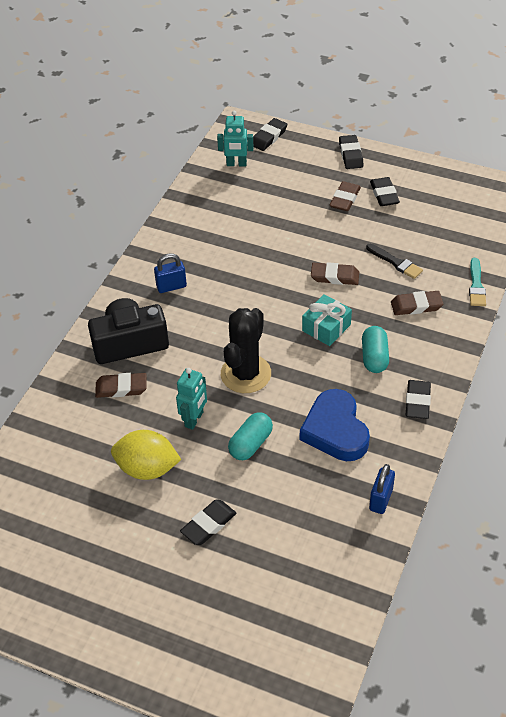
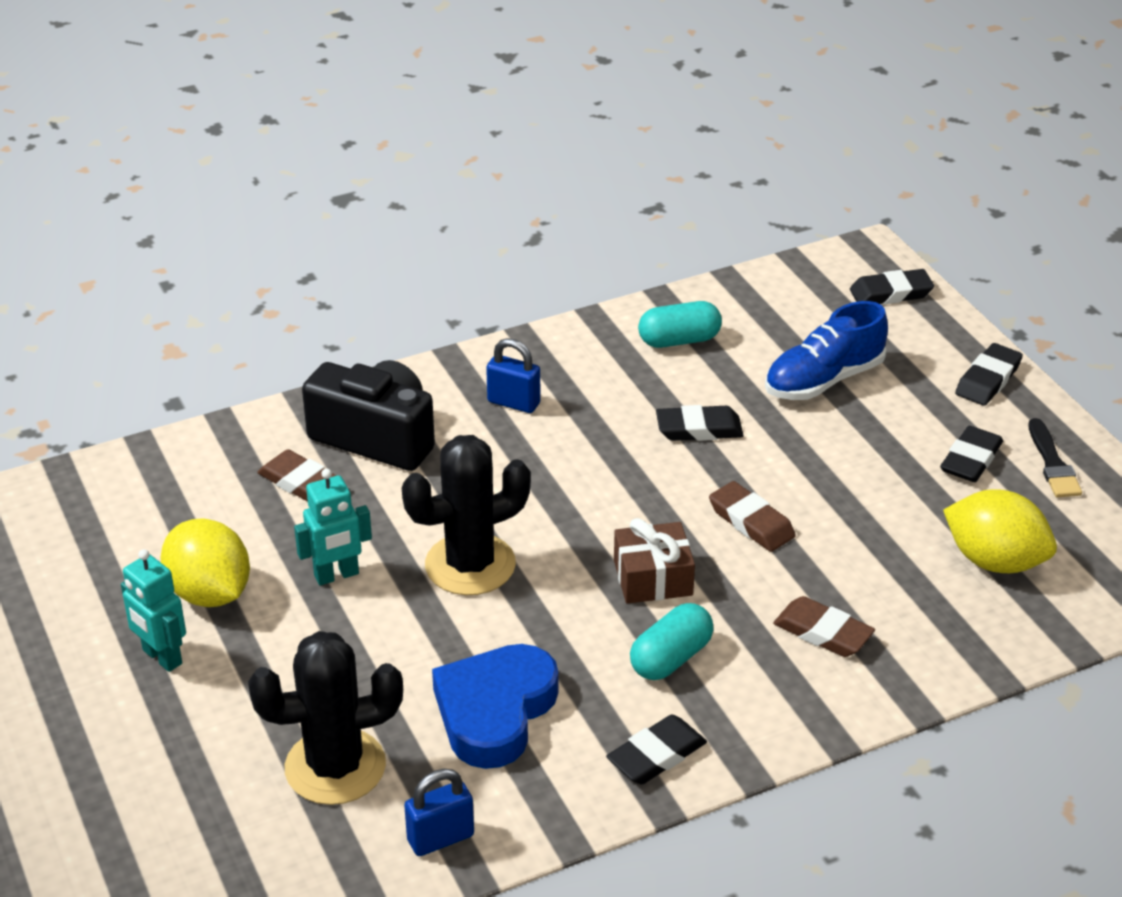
camera: 40 degrees right, 10 degrees down
(208, 524) = (194, 707): black eraser -> black eraser (699, 429)
(236, 164) = (798, 303): turquoise robot -> turquoise robot (162, 657)
(250, 444) = (366, 651): turquoise capsule -> turquoise capsule (679, 340)
(288, 194) = (824, 380): none -> blue shoe
(302, 503) = (335, 767): none -> black cactus
(326, 327) = (653, 578): turquoise gift -> brown gift
(345, 199) = (900, 432): brown eraser -> none
(395, 262) = (867, 558): black brush -> black brush (1053, 464)
(441, 233) = (994, 561): none -> yellow lemon
(476, 285) = (956, 664): turquoise brush -> none

